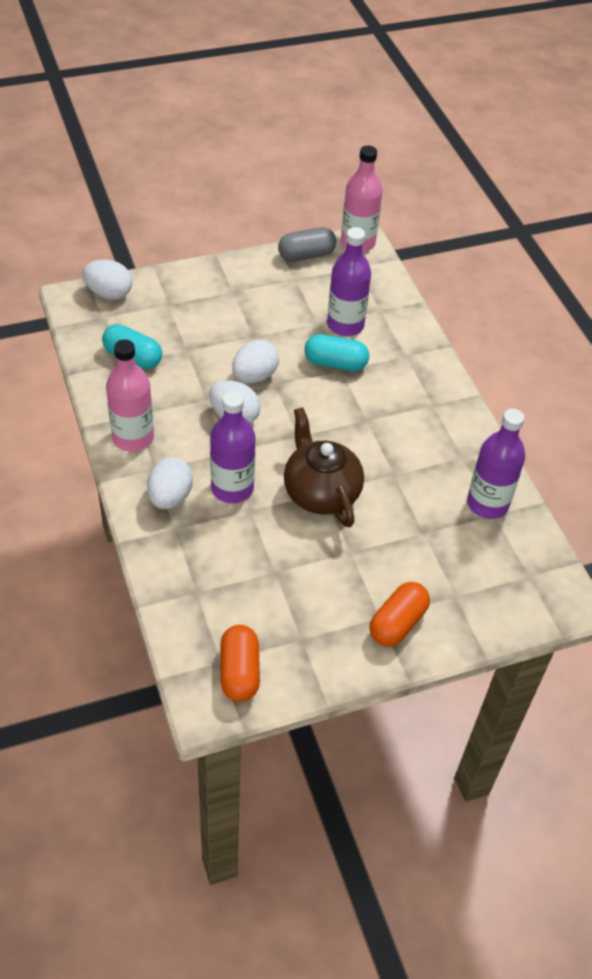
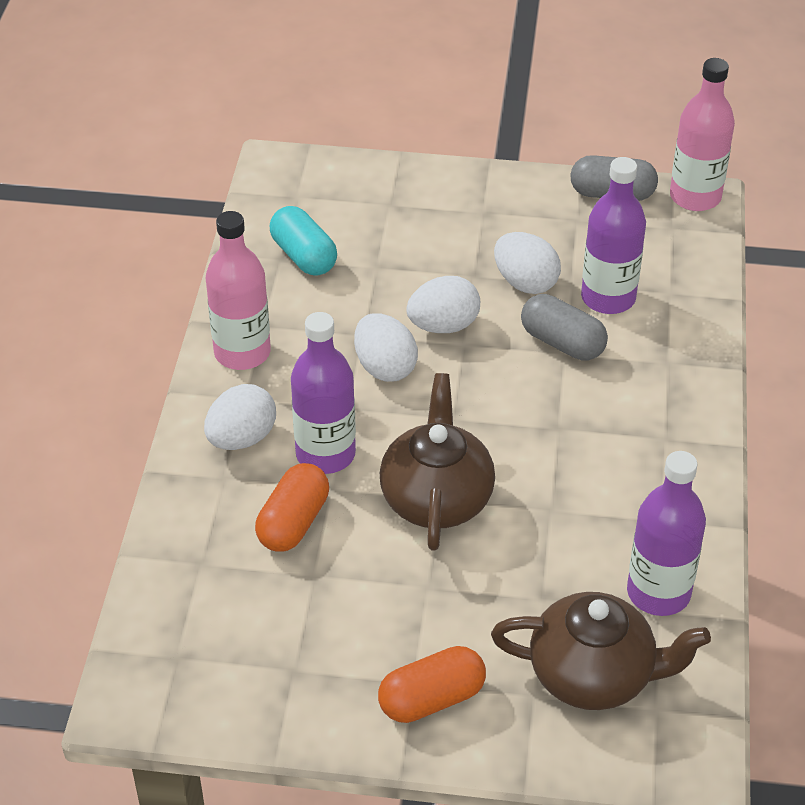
camera: 30 degrees right, 5 degrees down
(109, 293) = (323, 171): white egg -> white egg (525, 282)
(239, 672) = (191, 679): orange capsule -> orange capsule (293, 522)
(335, 363) = (562, 343): turquoise capsule -> grey capsule
(481, 570) = (593, 675): none -> brown teapot

